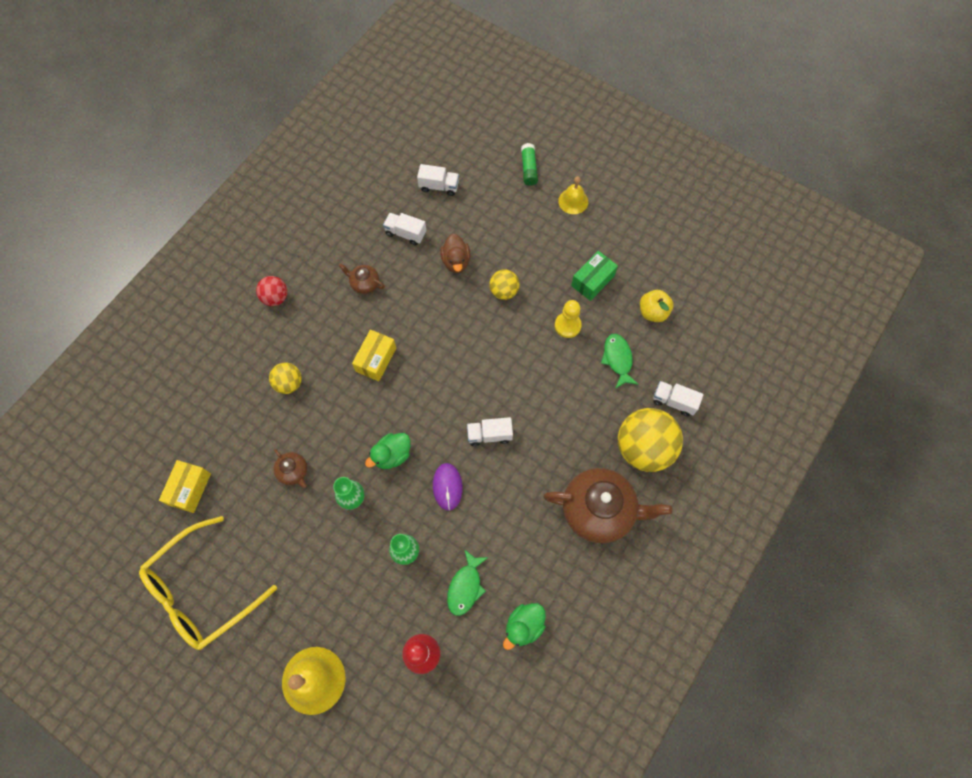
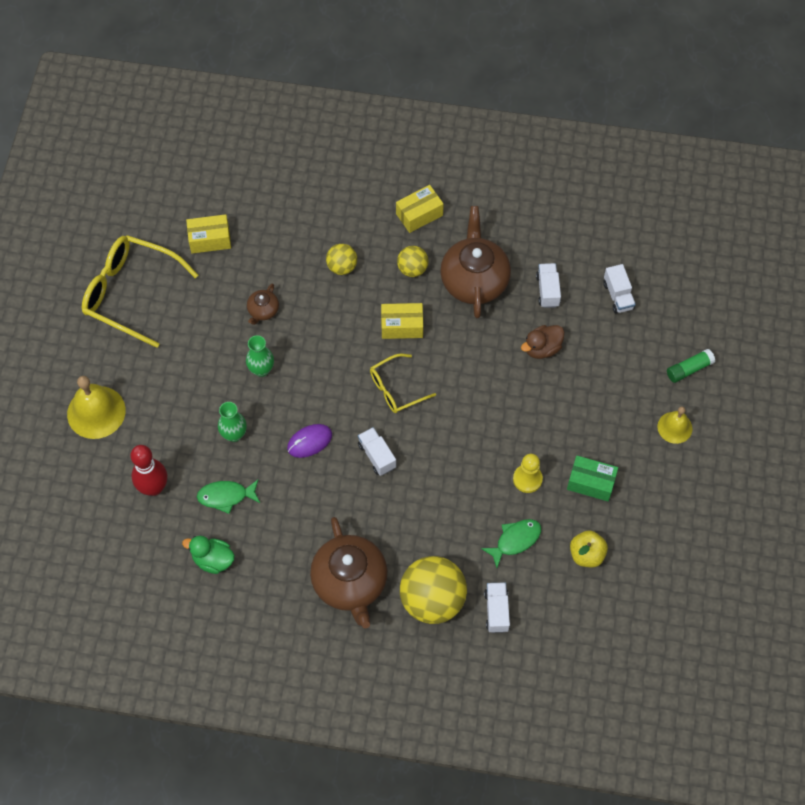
camera: 65 degrees right, 5 degrees down
(275, 298) = (419, 214): red ball -> yellow box
(364, 283) = (474, 280): brown teapot -> brown teapot, size x2.19
(392, 455) = (316, 382): green duck -> none
(433, 391) = (396, 389): none -> yellow glasses
(504, 291) = (533, 405): yellow ball -> yellow ball (412, 269)

